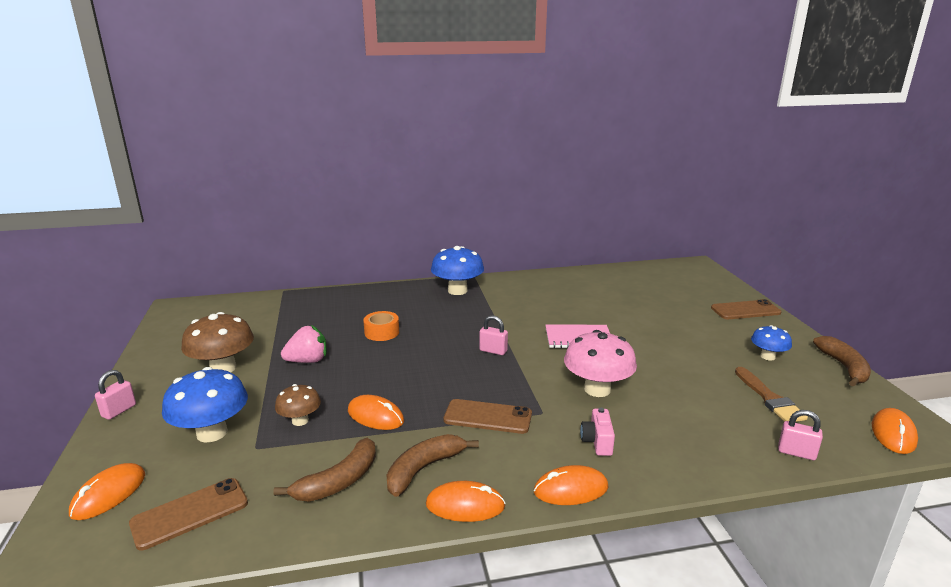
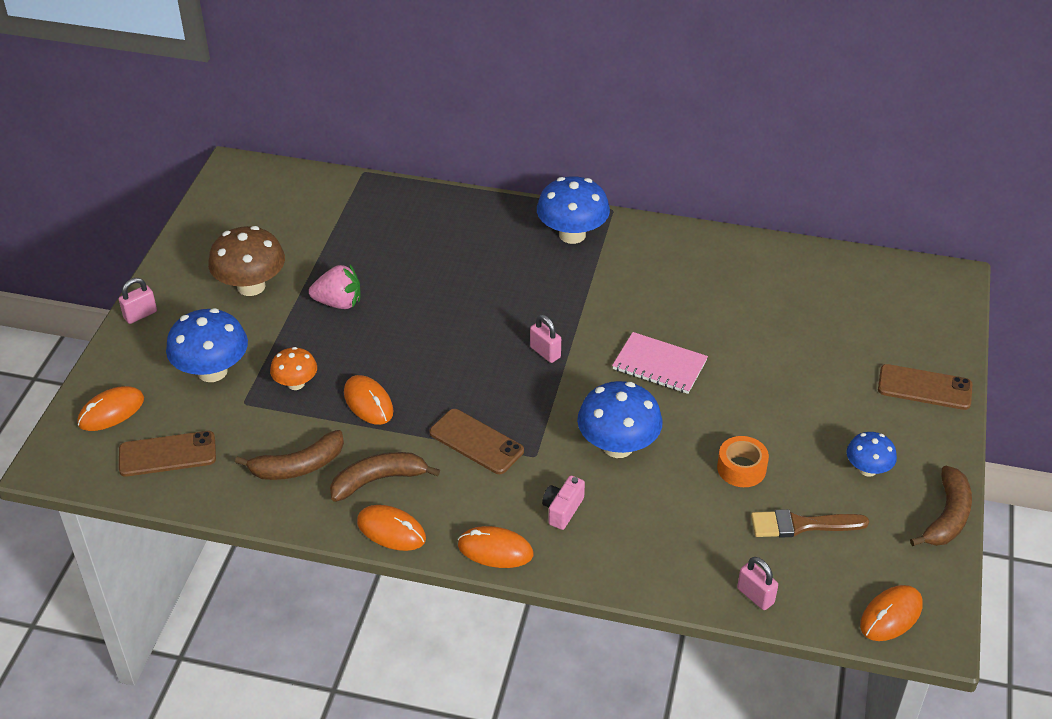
camera: 25 degrees right, 20 degrees up
(300, 420) = (296, 383): brown mushroom -> orange mushroom
(382, 332) = (439, 282): orange tape -> orange tape (741, 468)
(597, 389) = (618, 446): pink mushroom -> blue mushroom
(769, 398) = (801, 525): brown brush -> brown brush turned 75 degrees clockwise

